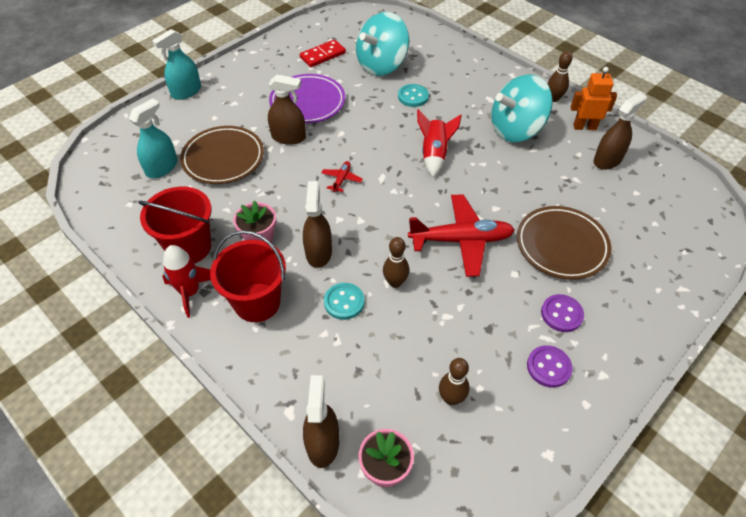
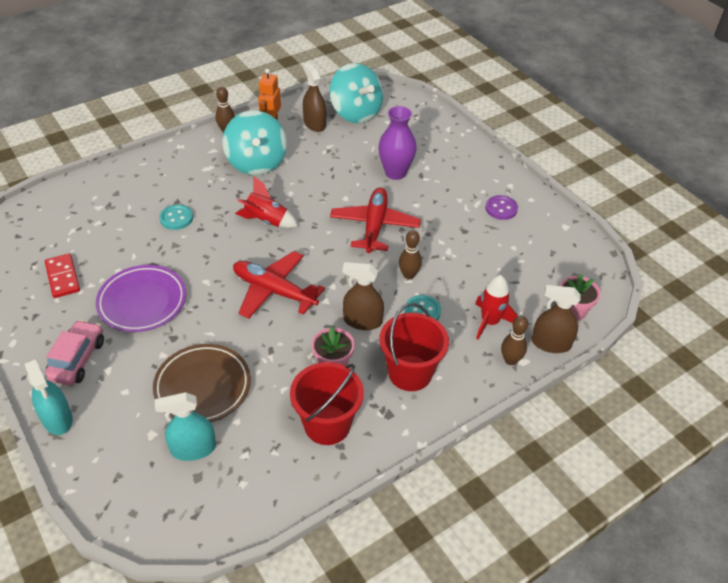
camera: 80 degrees left, 5 degrees down
(162, 167) = (193, 448): turquoise spray bottle -> turquoise spray bottle turned 60 degrees counterclockwise
(190, 292) = (386, 426): red rocket -> red rocket (489, 322)
(242, 85) = (77, 359): none -> pink car
(288, 137) = (193, 325): brown spray bottle -> none
(341, 179) = (274, 291): red plane -> red plane, size x2.26
(382, 65) = (111, 232): turquoise spinning top -> turquoise spinning top (356, 113)
(451, 398) = (520, 264): brown bowling pin -> brown bowling pin (510, 360)
(561, 245) = (395, 173): brown plate -> purple vase
(561, 314) = (458, 190): purple button -> none

